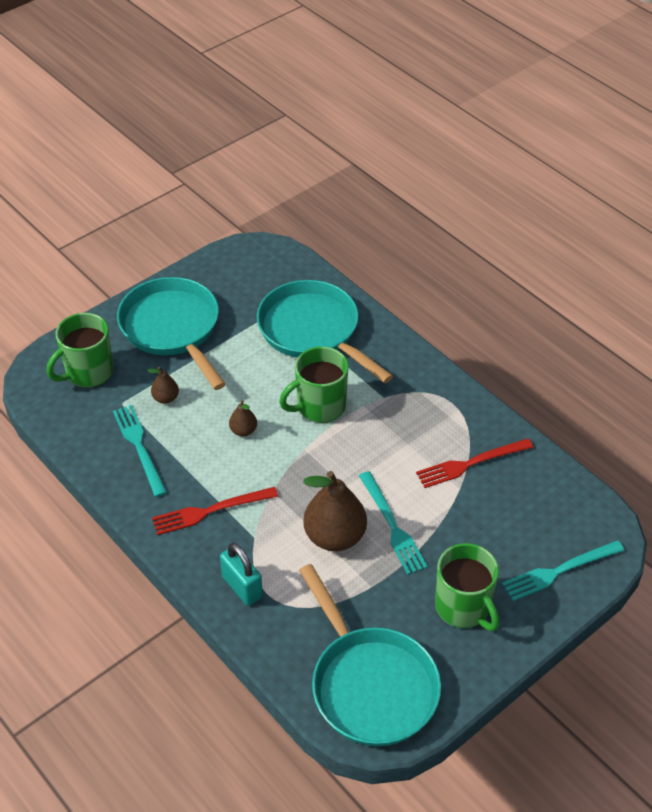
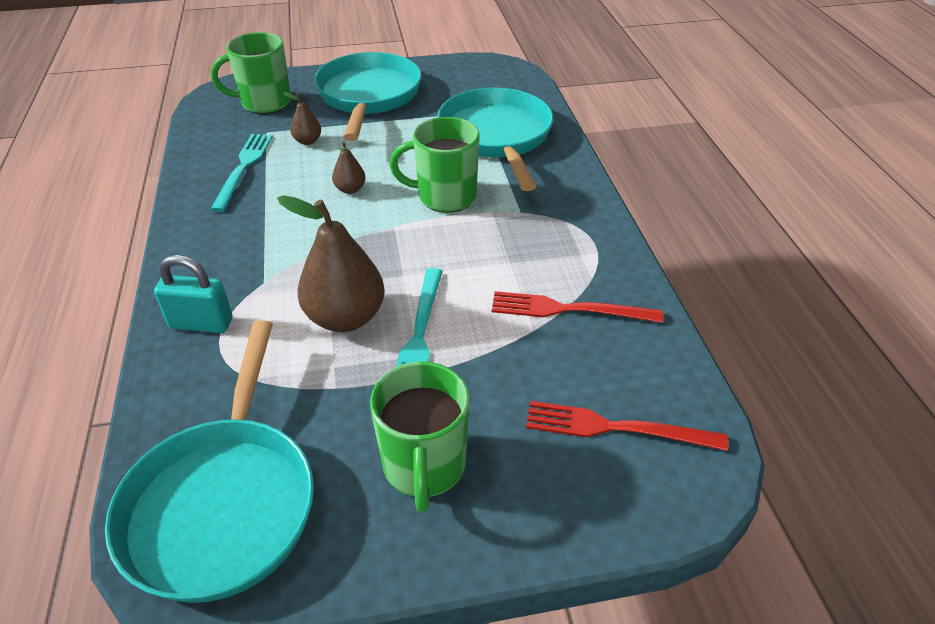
camera: 30 degrees right, 5 degrees down
(210, 511) = (247, 242): red fork -> red fork (616, 428)
(242, 587) = (201, 323): turquoise padlock -> turquoise padlock turned 75 degrees counterclockwise
(559, 571) = (593, 483): turquoise fork -> none

